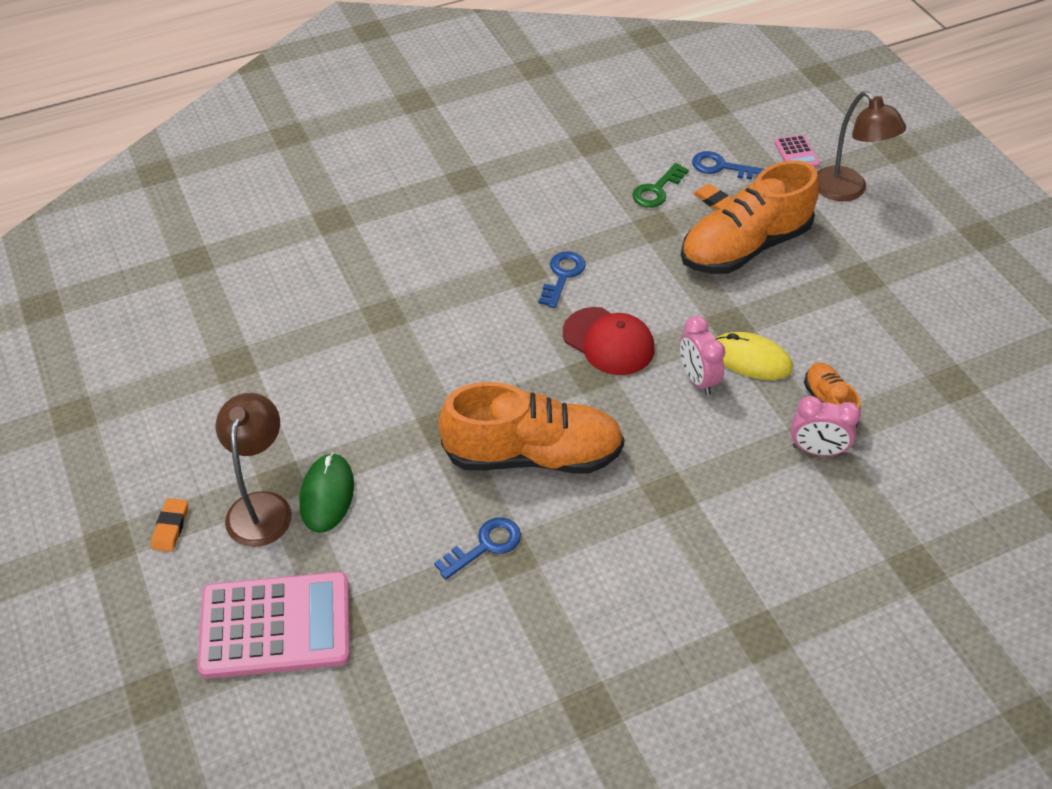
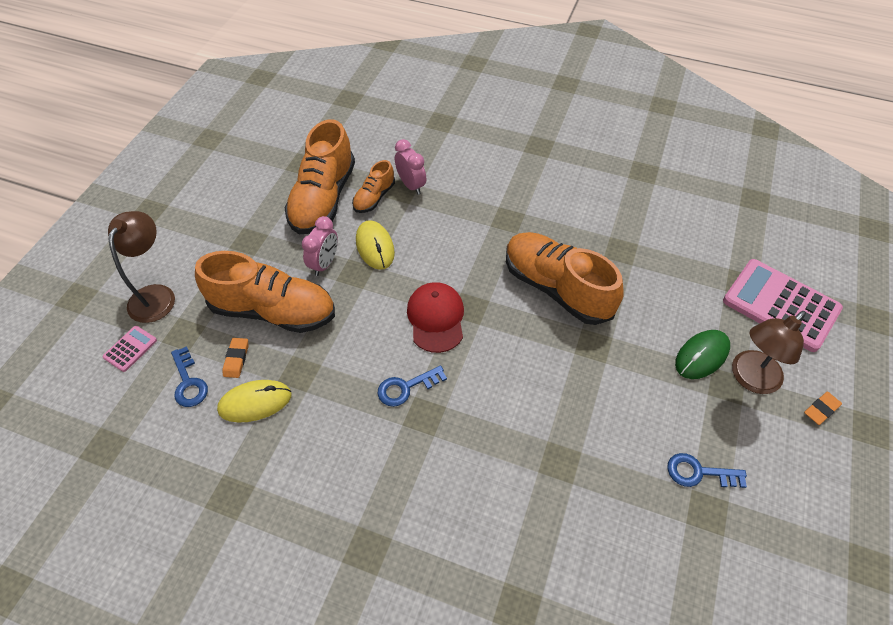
camera: 135 degrees left, 5 degrees up
(485, 546) = (630, 263): blue key -> blue key (699, 472)
(657, 190) = (255, 402): green key -> yellow mouse
(697, 379) = (417, 258): pink clock -> pink clock (324, 264)
(870, 364) = (323, 199): none -> orange shoe

